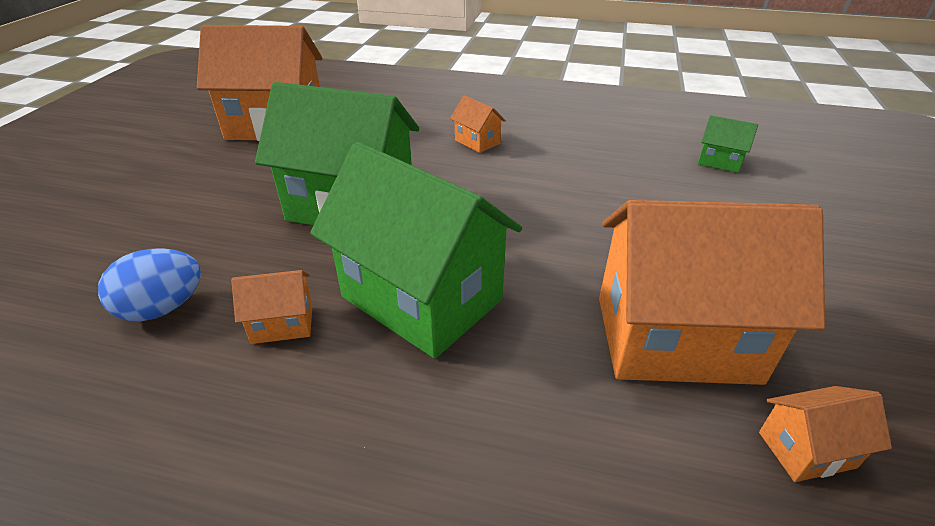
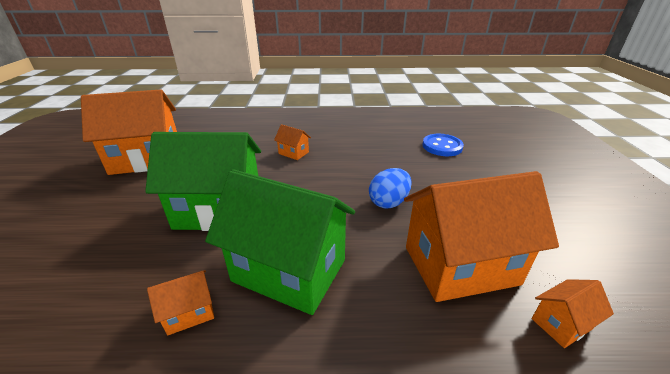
camera: 15 degrees left, 5 degrees down
(163, 308) = (84, 321): blue egg -> blue egg (388, 202)
(719, 161) = (442, 146): green house -> blue button

